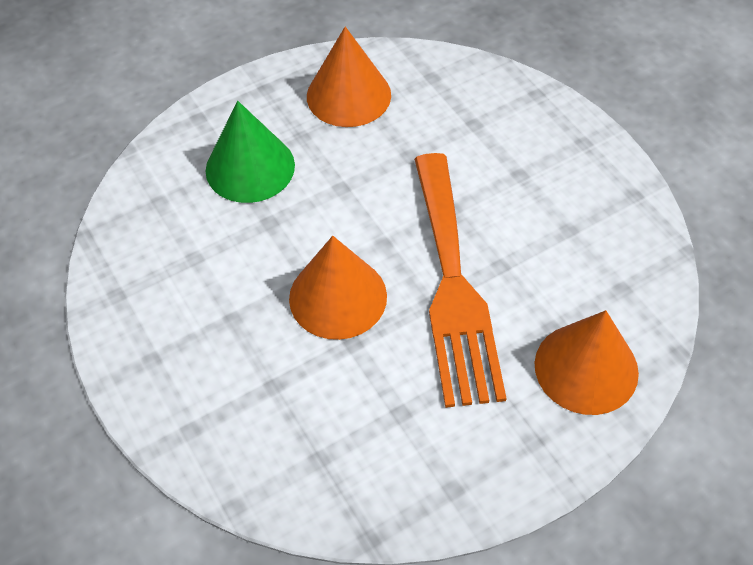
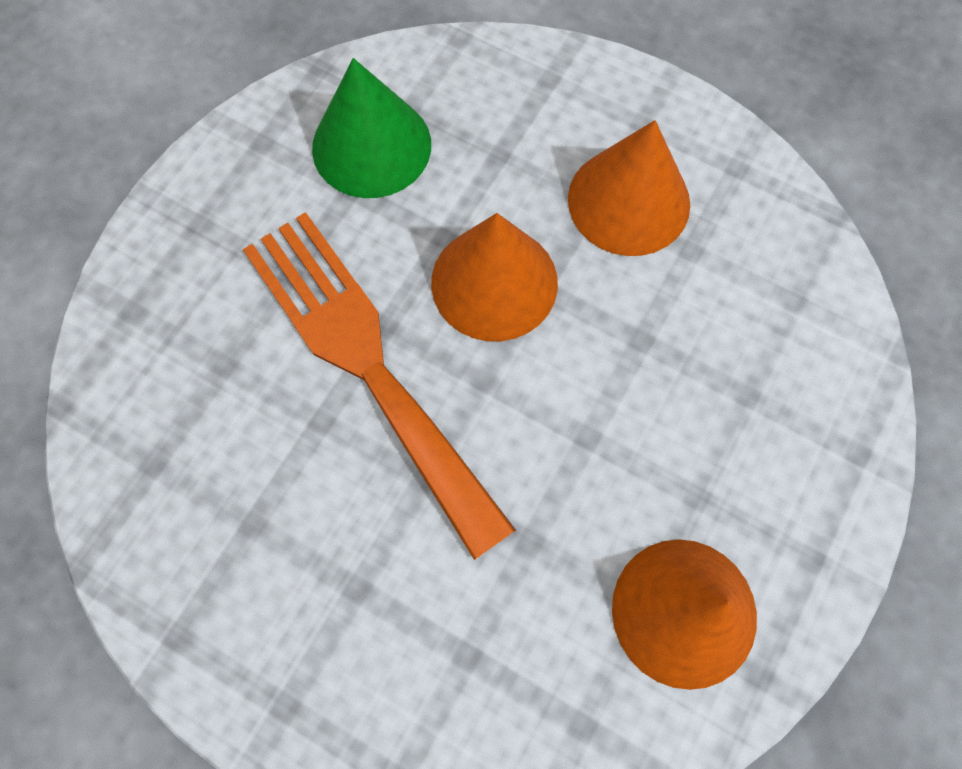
camera: 150 degrees right, 15 degrees up
(250, 167) = (725, 407): green cone -> green cone (371, 146)
(586, 368) = (166, 332): orange cone -> orange cone (628, 201)

